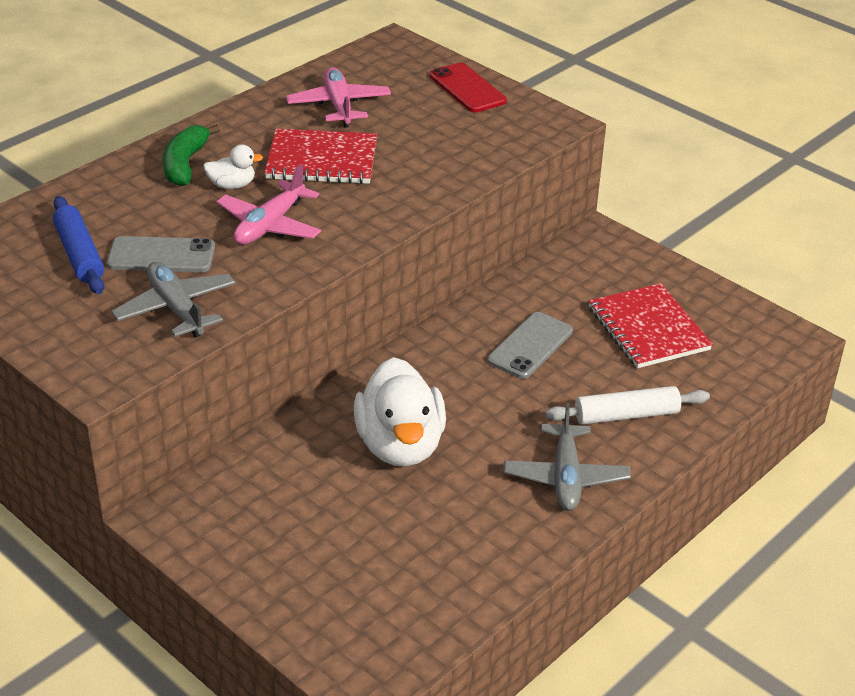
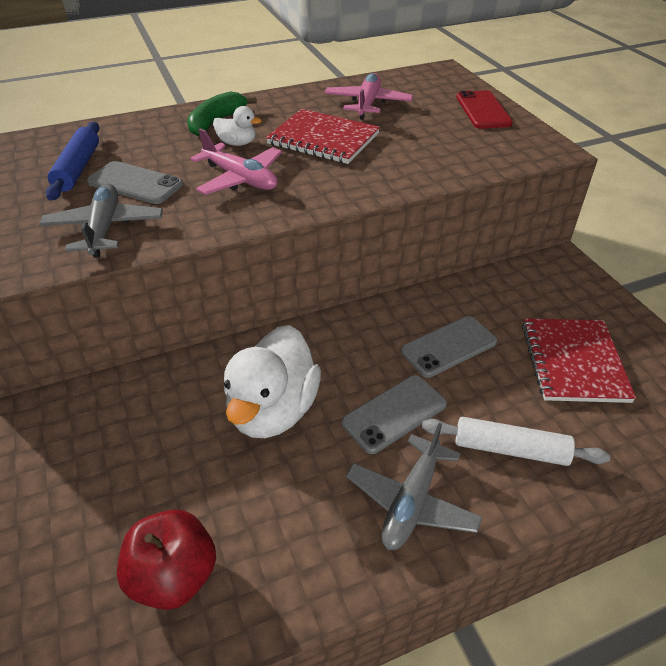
camera: 25 degrees right, 5 degrees up
(270, 225) = (240, 179): pink plane -> pink plane turned 105 degrees counterclockwise
(405, 586) = (174, 576): none -> red apple
(513, 416) = (394, 413): none -> grey phone

